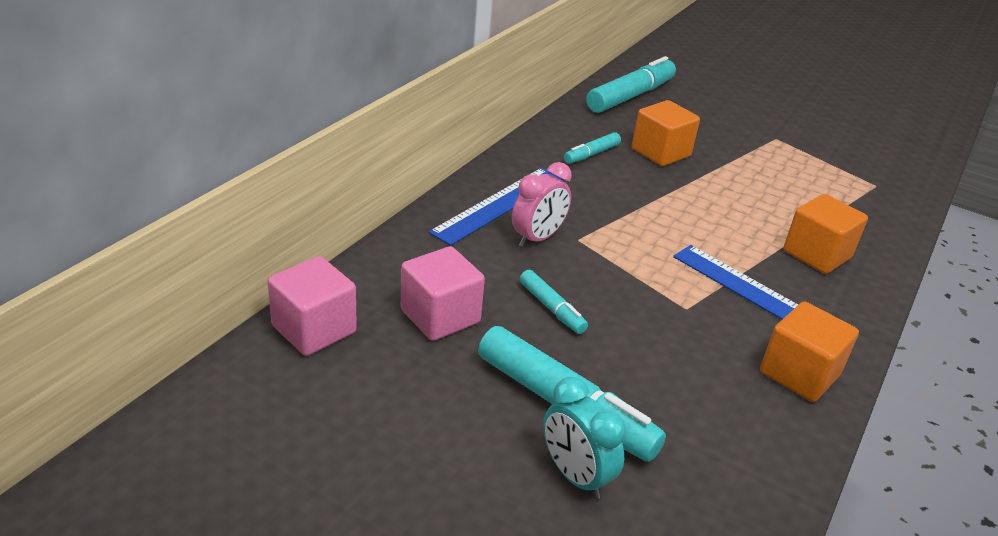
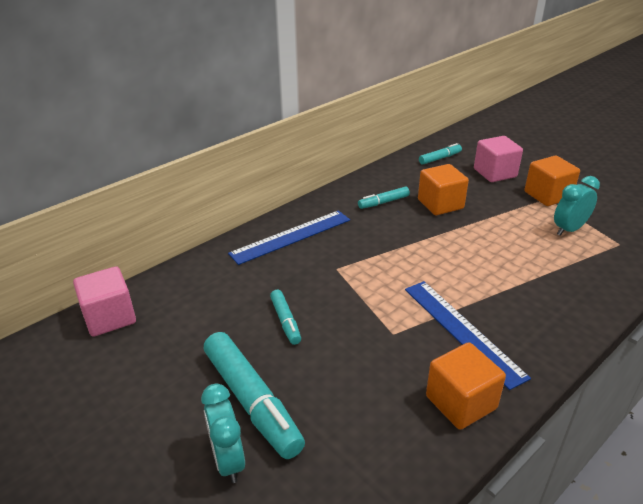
camera: 20 degrees right, 0 degrees up
(440, 316) = (200, 318): pink cube -> pink cube (495, 173)
(537, 238) = (305, 265): pink clock -> none
(630, 96) = (439, 158): turquoise marker -> turquoise marker, size x0.51
(817, 173) = (569, 229): none -> turquoise clock
(817, 254) = (532, 299): orange cube -> orange cube (547, 195)

